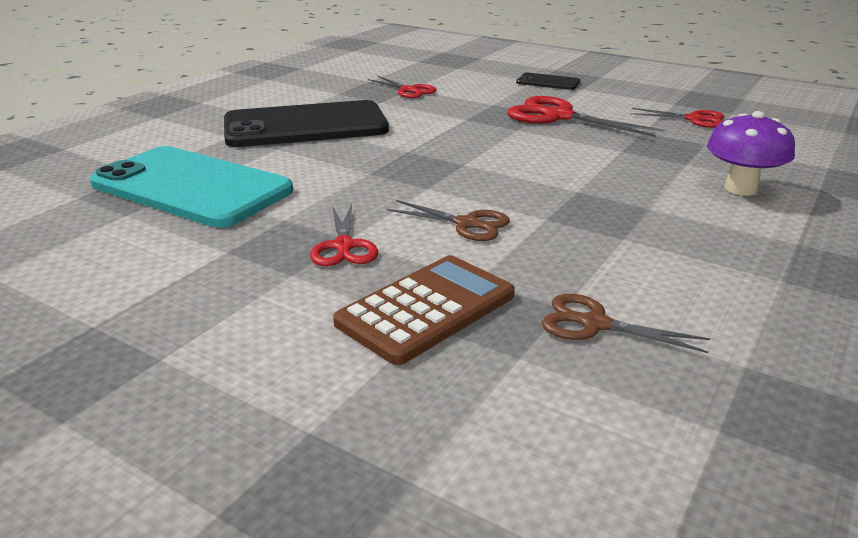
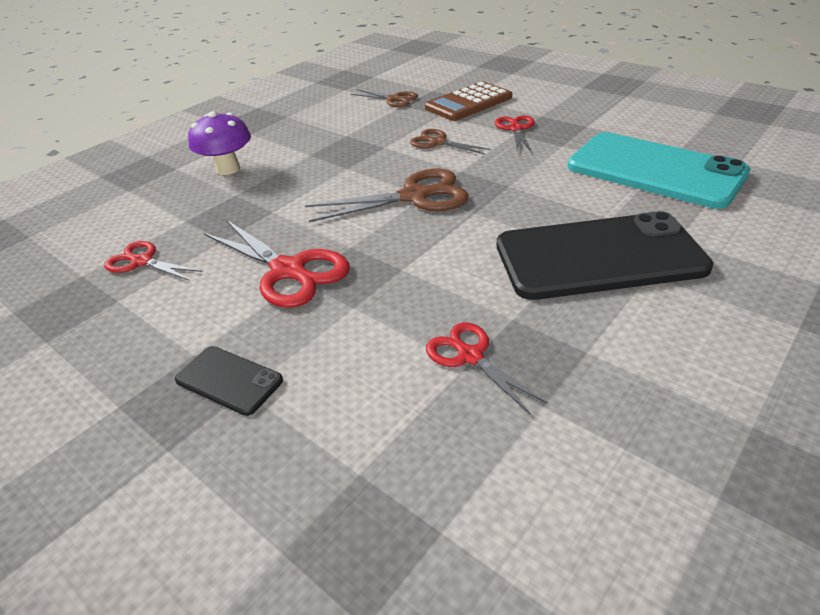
camera: 170 degrees left, 10 degrees up
(474, 162) = (415, 196): none -> brown scissors

